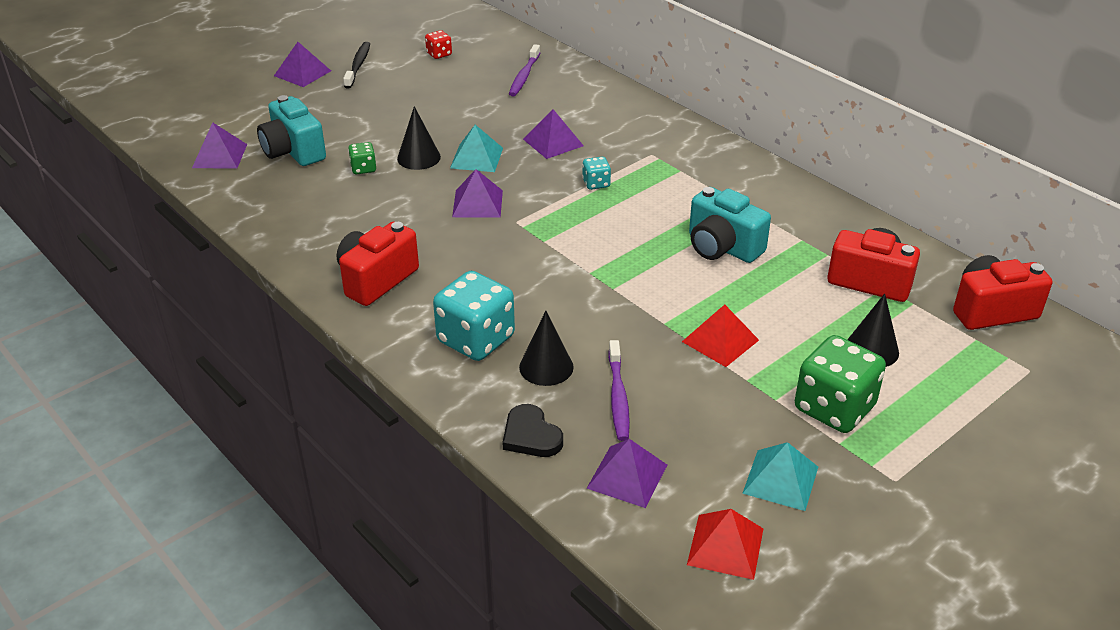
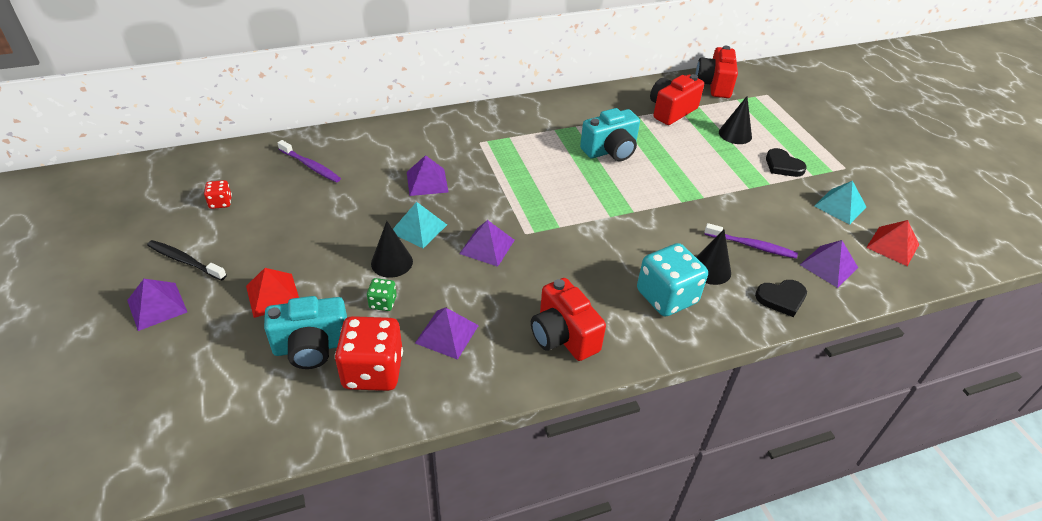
camera: 70 degrees left, 5 degrees up
(220, 156) = (271, 411): purple pyramid -> purple pyramid (447, 334)
(281, 187) = (373, 371): none -> red dice
(596, 183) = (500, 179): turquoise dice -> none
(720, 340) = (708, 185): red pyramid -> red pyramid (273, 295)
(834, 408) = (783, 166): green dice -> black heart

